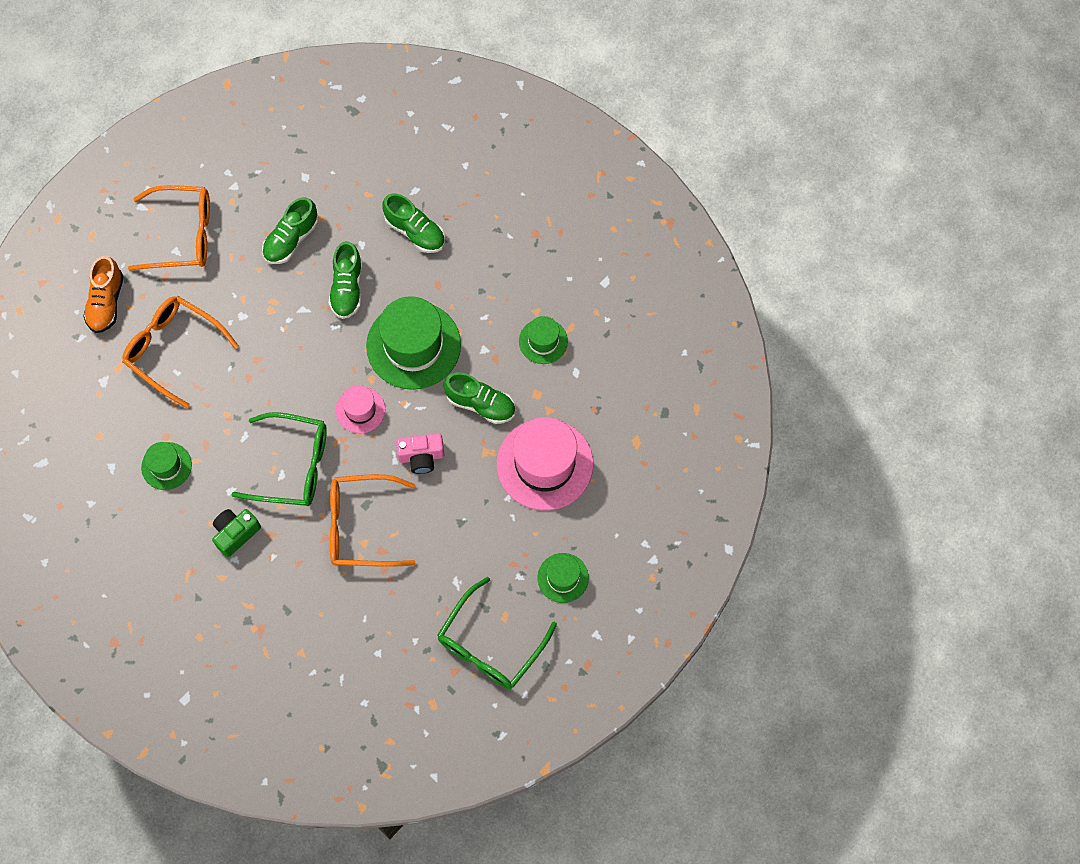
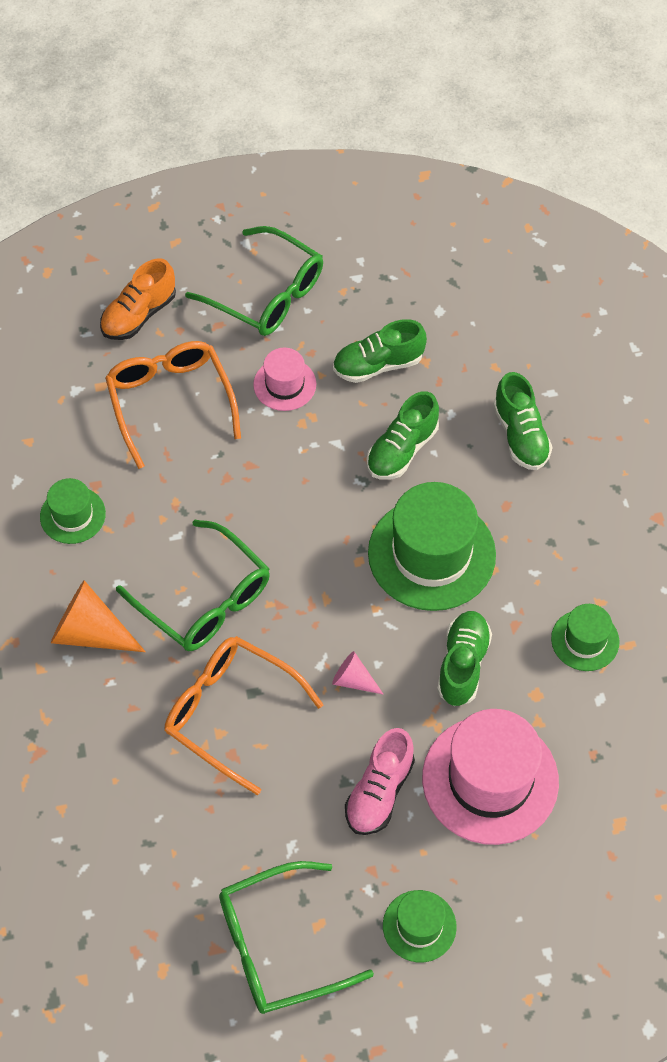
camera: 35 degrees right, 10 degrees down
(182, 234) = (266, 294): orange glasses -> green glasses
(236, 533) = (90, 632): green camera -> orange cone
(360, 410) = (322, 586): pink hat -> pink hat (284, 384)
(421, 456) = (353, 680): pink camera -> pink cone
(481, 404) = (463, 664): green shoe -> green shoe turned 135 degrees counterclockwise
(485, 515) = (379, 792): none -> pink shoe

